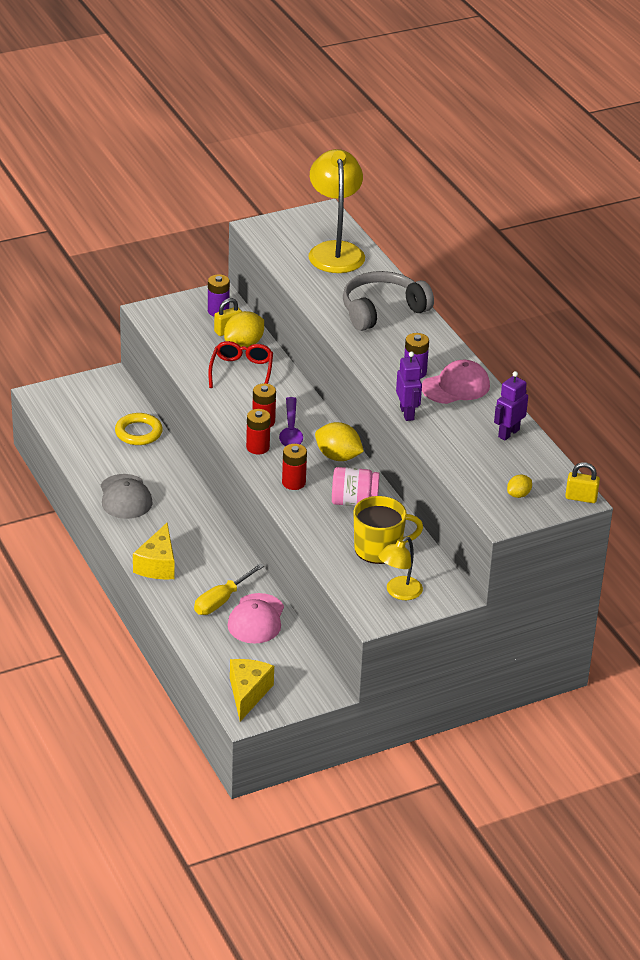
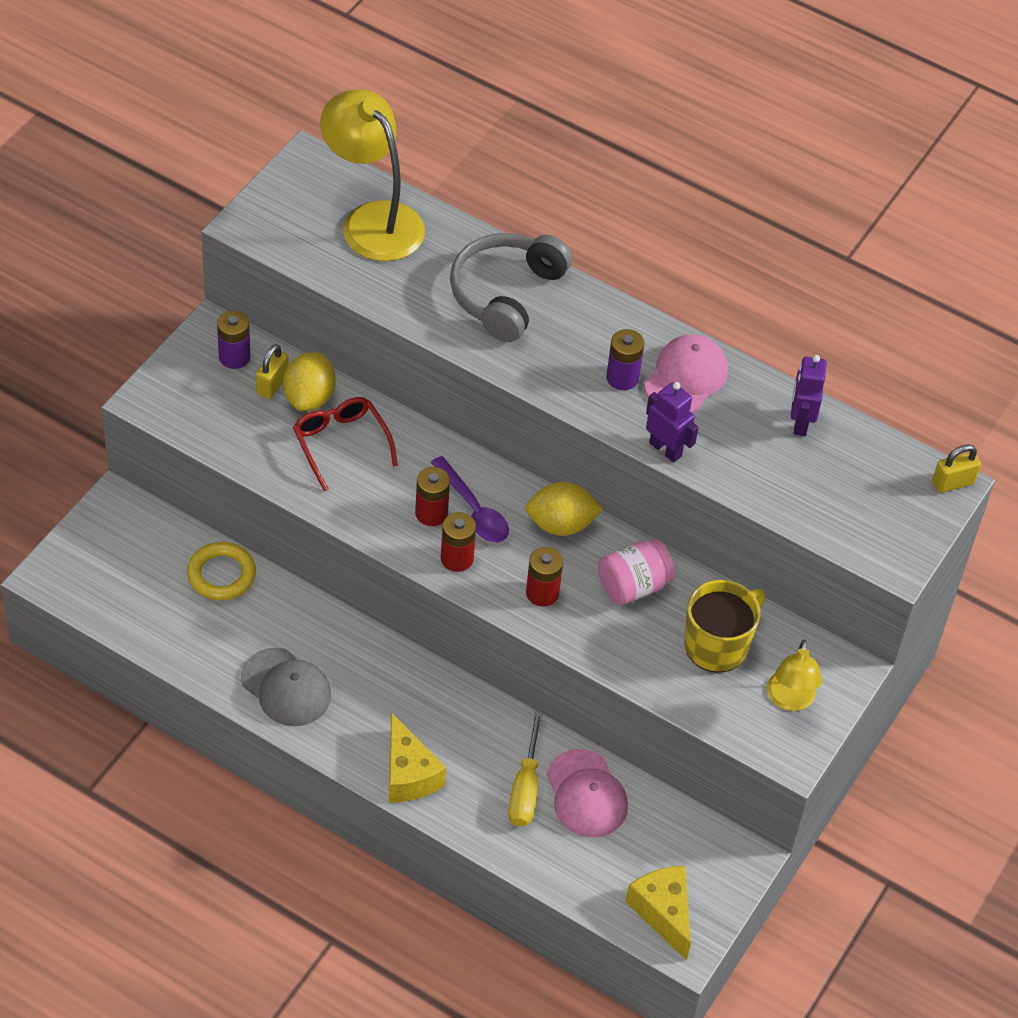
camera: 35 degrees left, 15 degrees up
(518, 495) = (885, 514): yellow lemon -> none

